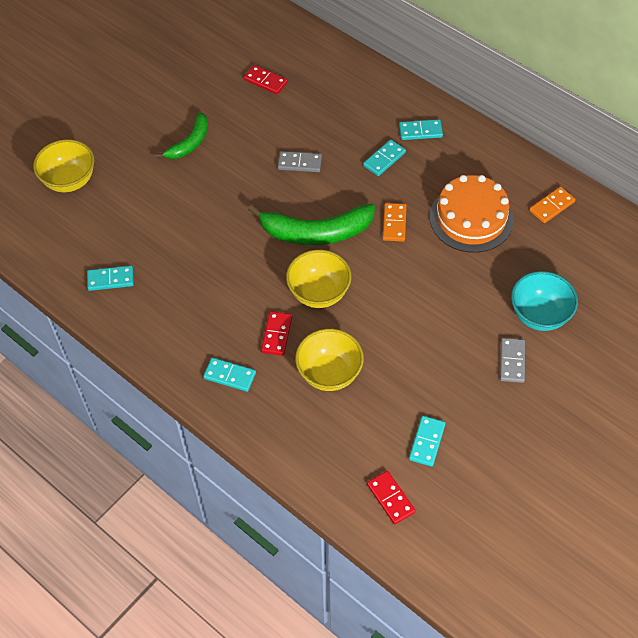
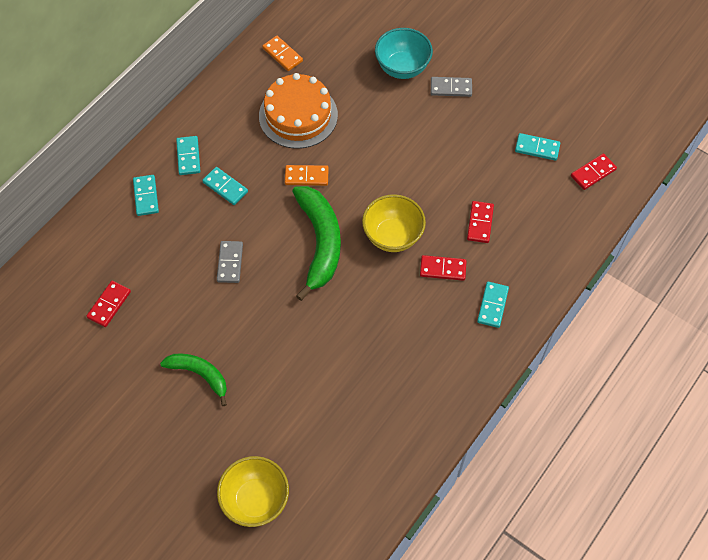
camera: 95 degrees left, 5 degrees up
(110, 279) = (390, 432): turquoise domino -> turquoise domino (146, 196)
(329, 373) = (480, 223): yellow bowl -> red domino

